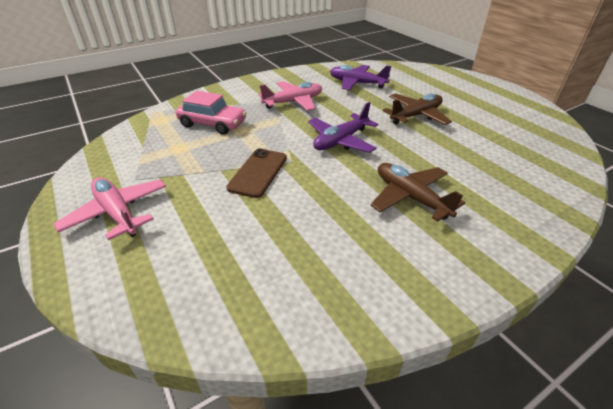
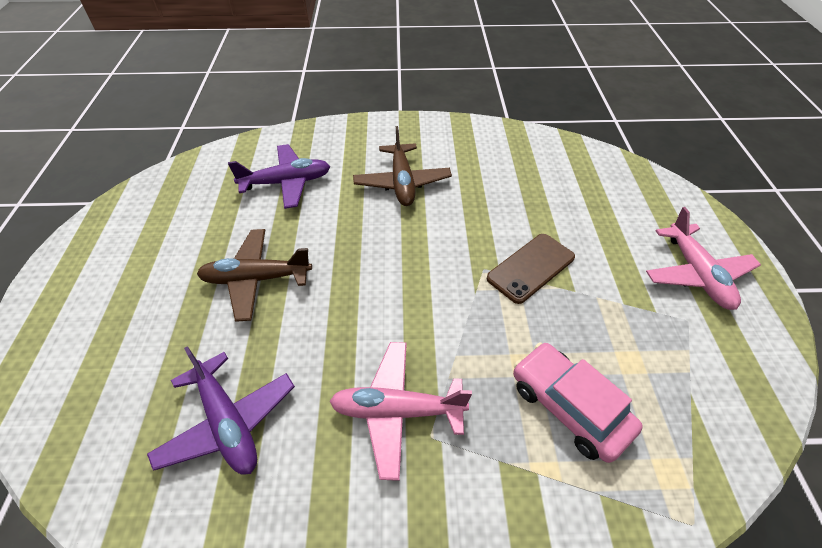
camera: 150 degrees left, 10 degrees up
(341, 141) = (400, 276): purple plane -> purple plane (286, 183)

